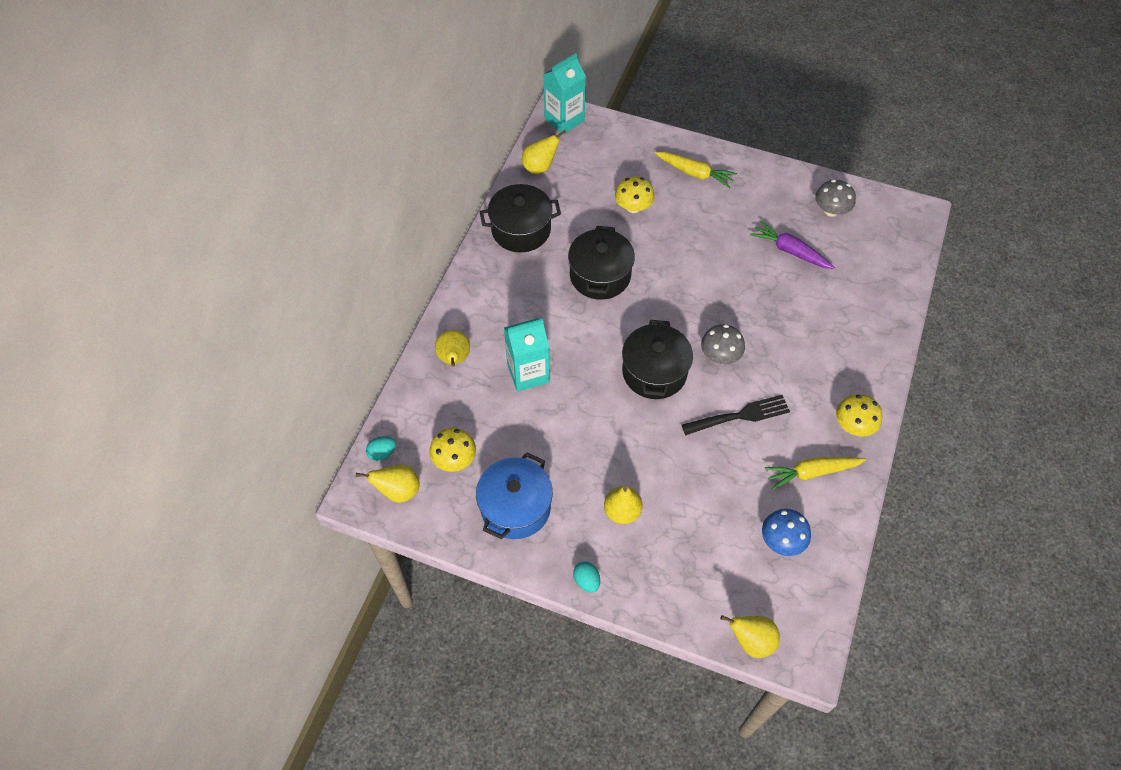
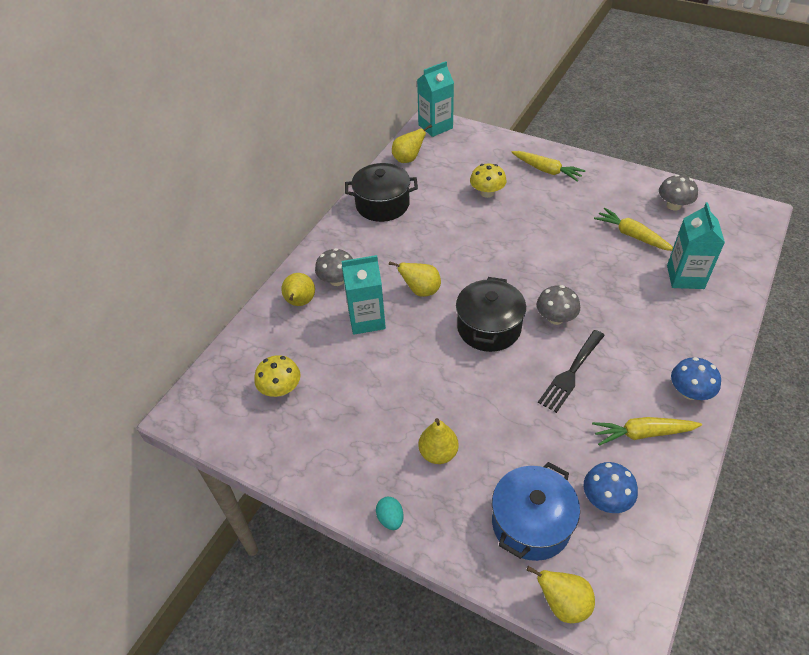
camera: 10 degrees right, 10 degrees down
(382, 453) = (214, 378): turquoise egg -> none
(398, 491) = (220, 413): yellow pear -> yellow pear (421, 291)
(488, 329) = (337, 280): none -> grey mushroom
(515, 507) = (331, 439): blue pot -> blue pot (531, 523)
(600, 275) = (448, 244): black pot -> none
(740, 415) = (571, 373): black fork -> black fork turned 135 degrees clockwise
(790, 251) = (632, 235): purple carrot -> yellow carrot
(845, 297) = (685, 277): none -> turquoise carton
(853, 425) = (689, 392): yellow mushroom -> blue mushroom

